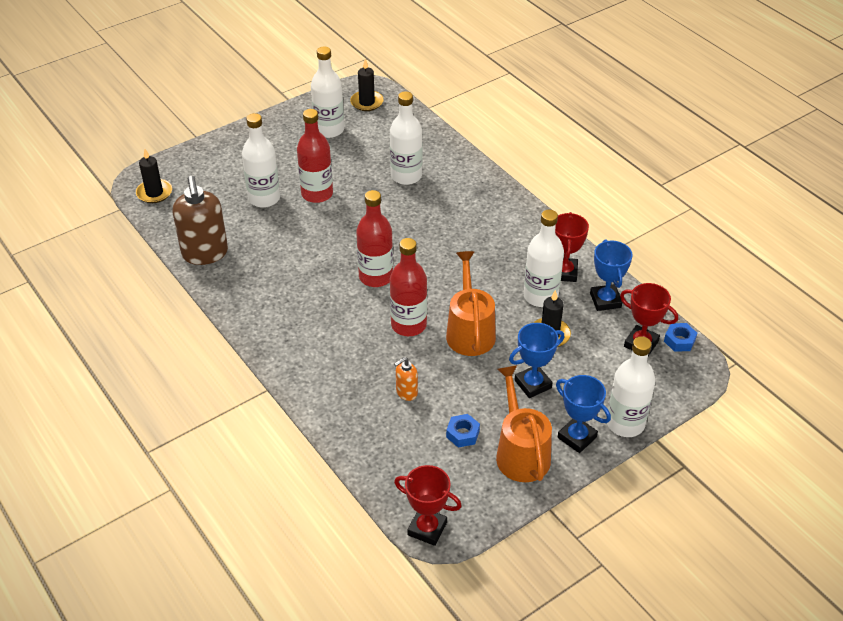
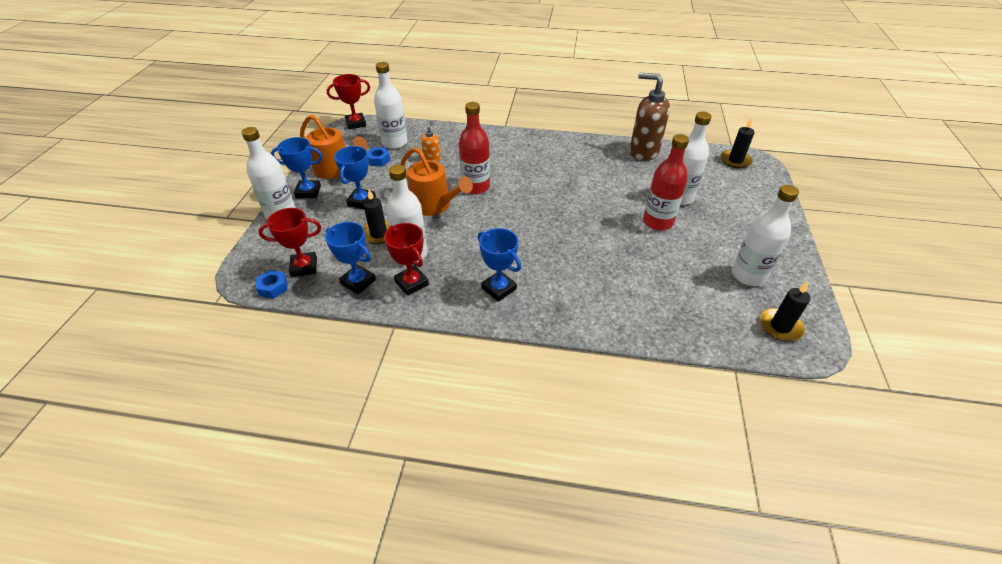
camera: 135 degrees right, 0 degrees up
(376, 277) = (534, 199): red bottle -> none
(406, 176) = (629, 278): white bottle -> white bottle (394, 143)
(504, 227) = (499, 288): none -> blue trophy

